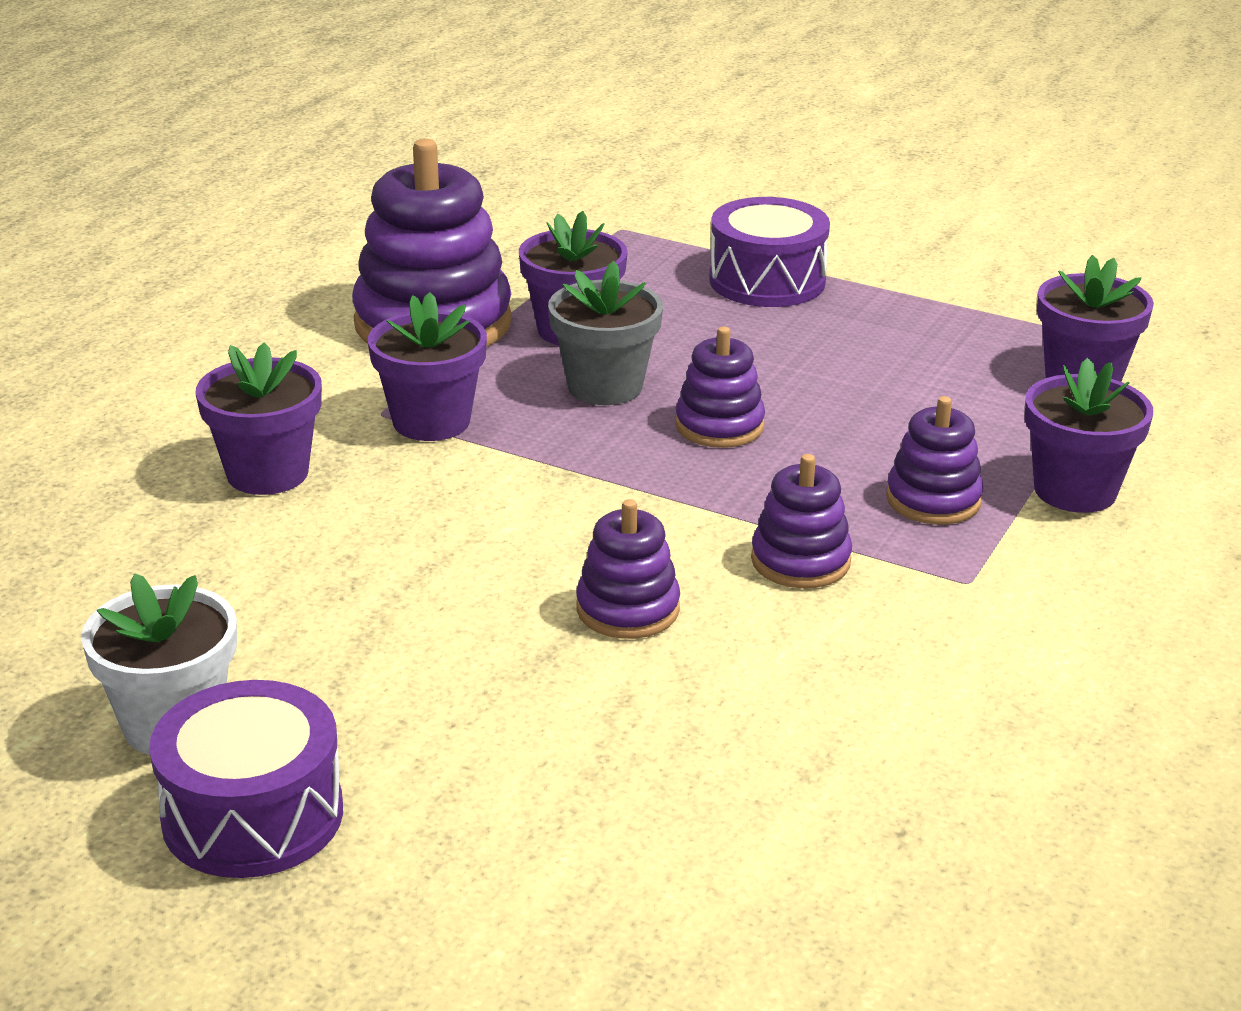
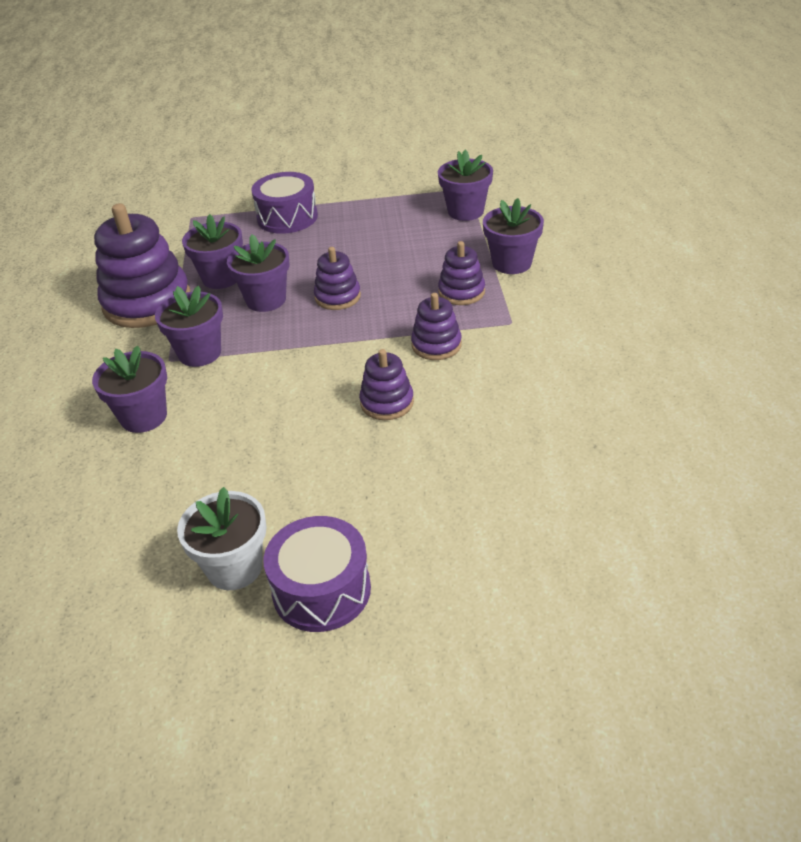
camera: 30 degrees left, 10 degrees up
(605, 387) = (266, 300): grey flower pot -> purple flower pot

